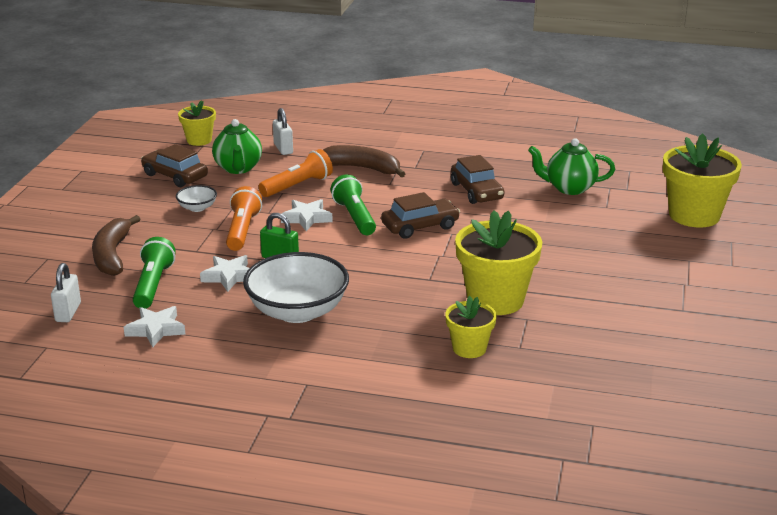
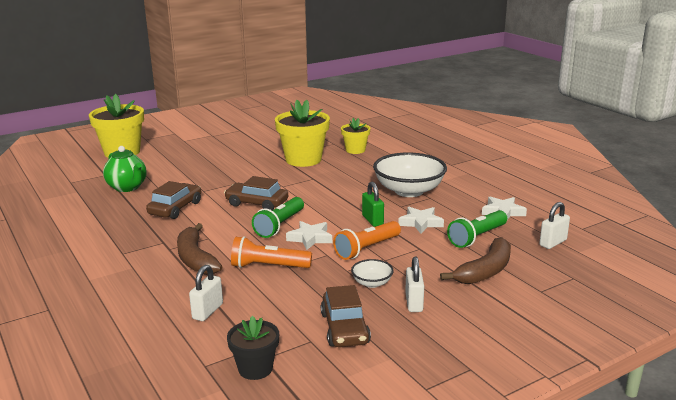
camera: 135 degrees left, 5 degrees down
(146, 208) = (414, 302): none -> white padlock
(199, 140) = (255, 368): yellow flower pot -> black flower pot
(238, 168) = (280, 308): green teapot -> none

